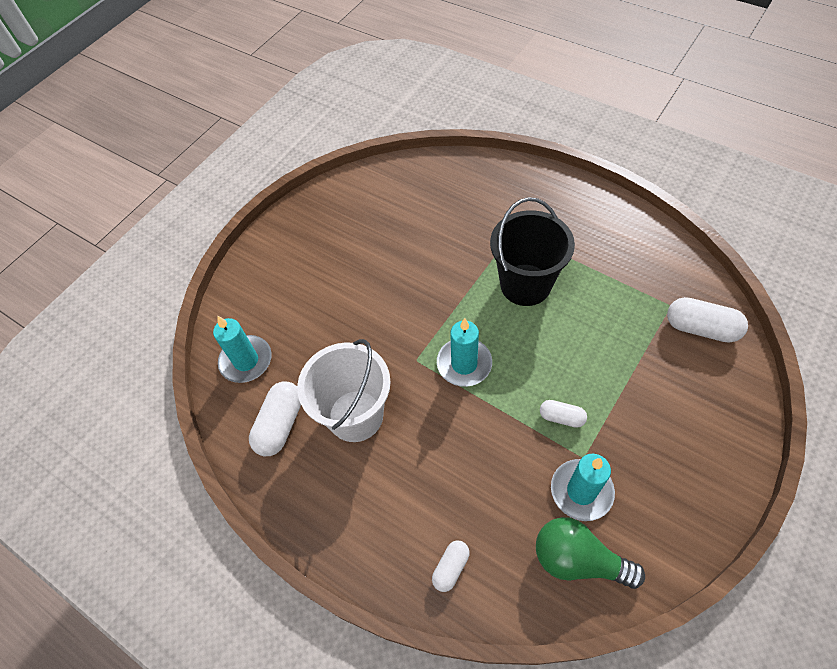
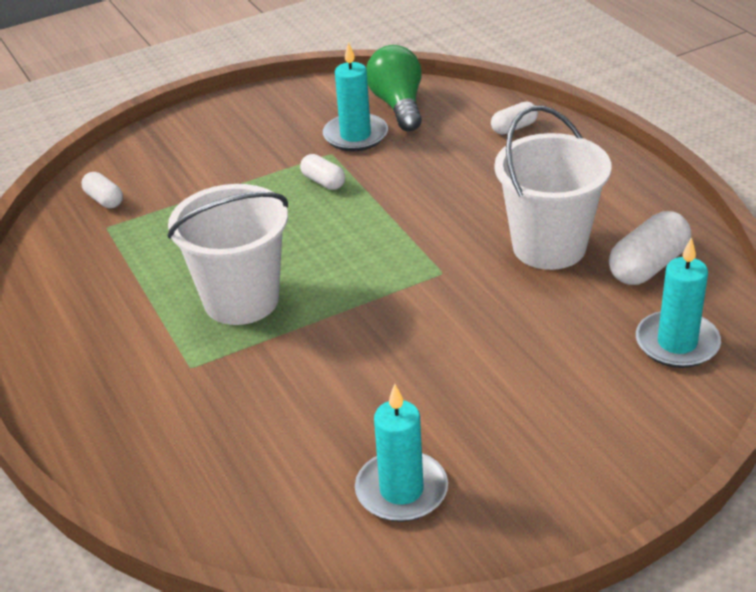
camera: 155 degrees left, 20 degrees down
(464, 364) = (387, 251): turquoise candle -> turquoise candle (401, 490)
(525, 285) = (241, 300): black bucket -> white bucket
(578, 559) = (398, 105): green light bulb -> green light bulb turned 150 degrees counterclockwise
(701, 328) = (104, 200): white capsule -> white capsule, size x0.59

